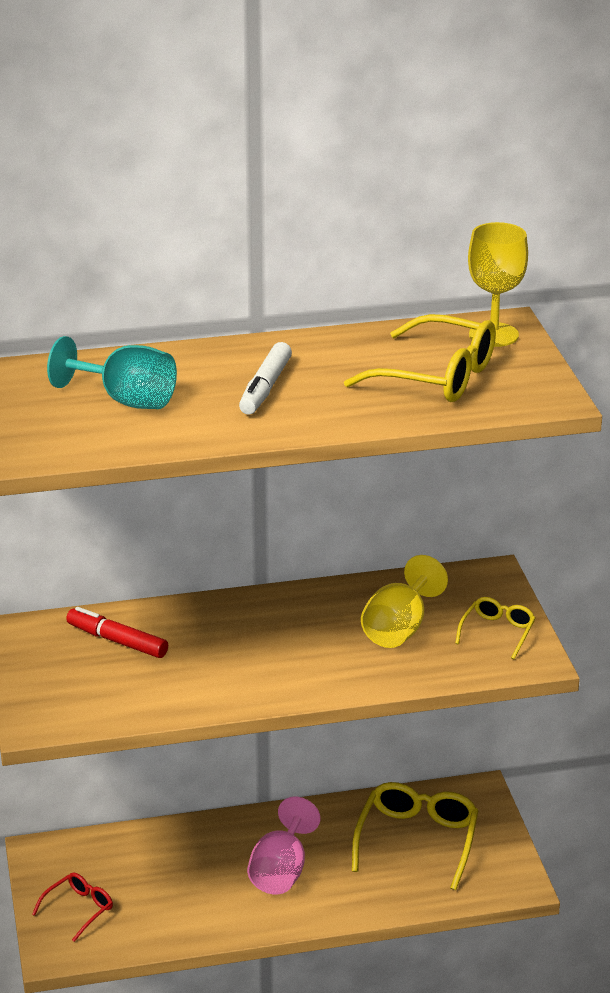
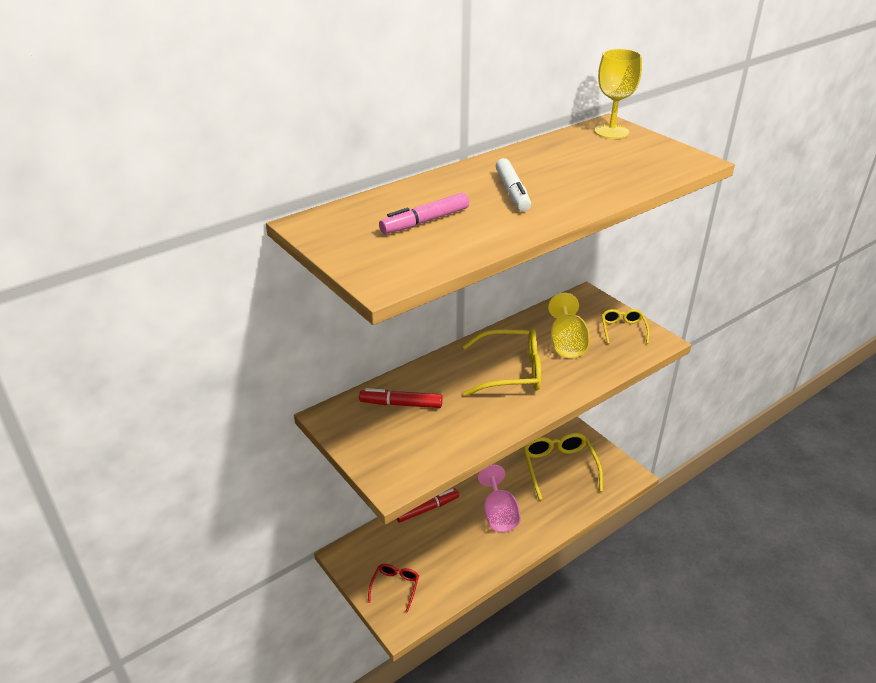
camera: 25 degrees left, 5 degrees up
(126, 400) = (425, 221): turquoise goblet -> pink marker
(187, 833) = (427, 509): none -> red marker
(437, 376) = (611, 162): yellow glasses -> yellow glasses (511, 371)

